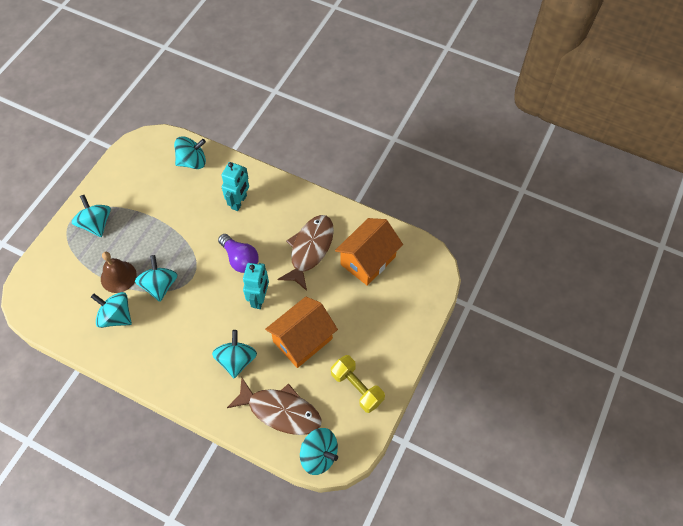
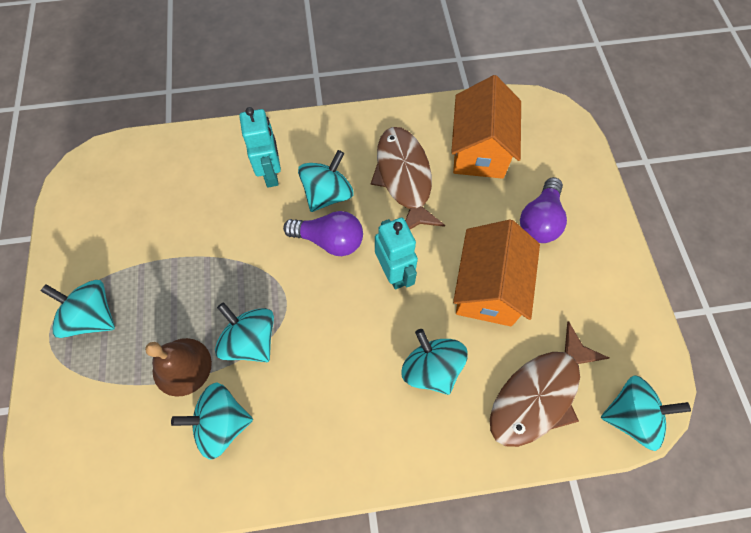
camera: 35 degrees left, 5 degrees up
(192, 162) = (170, 160): turquoise spinning top -> turquoise spinning top (327, 194)
(280, 411) = (538, 394): brown fish -> brown fish turned 150 degrees clockwise
(357, 388) = (597, 302): yellow dumbbell -> none
(366, 323) = (540, 220): none -> purple light bulb

